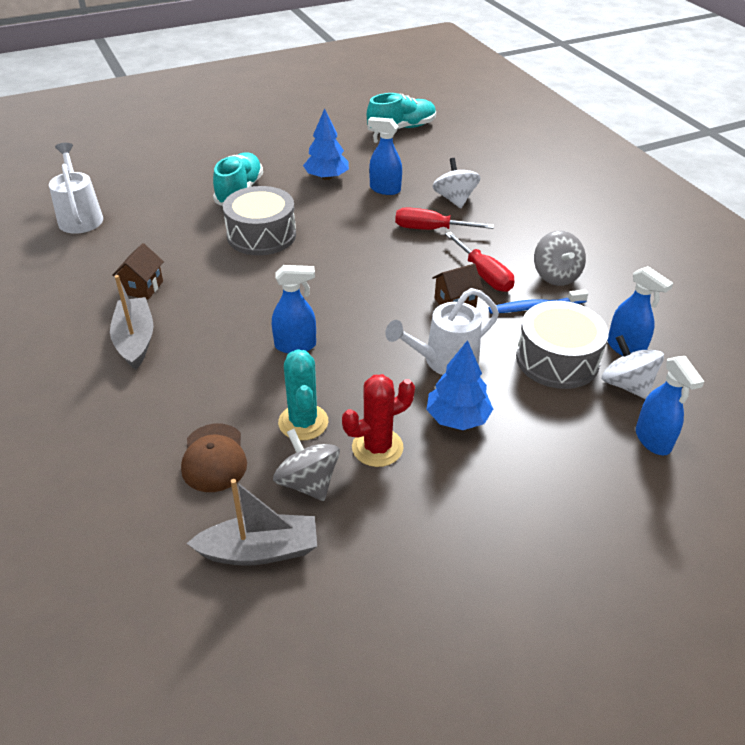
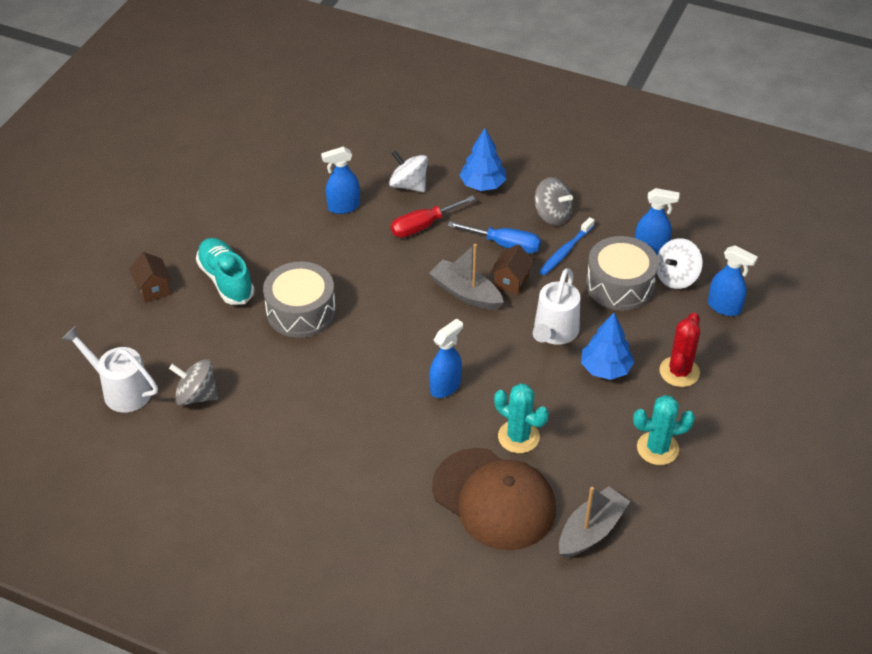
camera: 40 degrees left, 5 degrees up
(135, 340) = (327, 460): grey boat -> grey boat (466, 293)
(142, 287) = (271, 416): brown house -> brown house (153, 289)
(214, 458) = (494, 499): brown cap -> brown cap, size x1.83
(308, 482) = (568, 472): grey spinning top -> grey spinning top (196, 395)
(326, 177) = (281, 222): blue tree -> blue tree (483, 184)
(377, 447) = (582, 421): red cactus -> red cactus (679, 372)
(401, 128) = (280, 131): turquoise shoe -> none
(422, 522) = (657, 448): none -> turquoise cactus
(484, 275) = (505, 245): red screwdriver -> blue screwdriver
(626, 385) = (676, 277): white spinning top -> white spinning top turned 60 degrees counterclockwise

